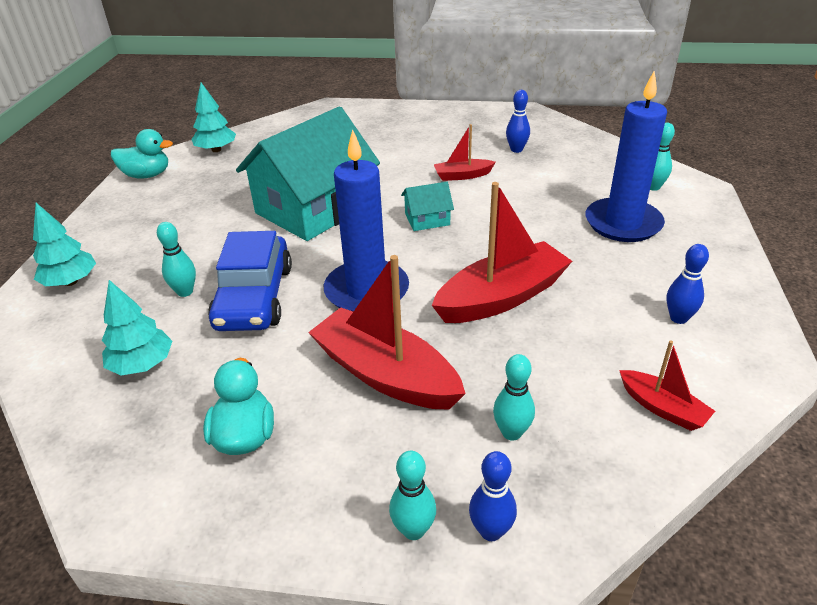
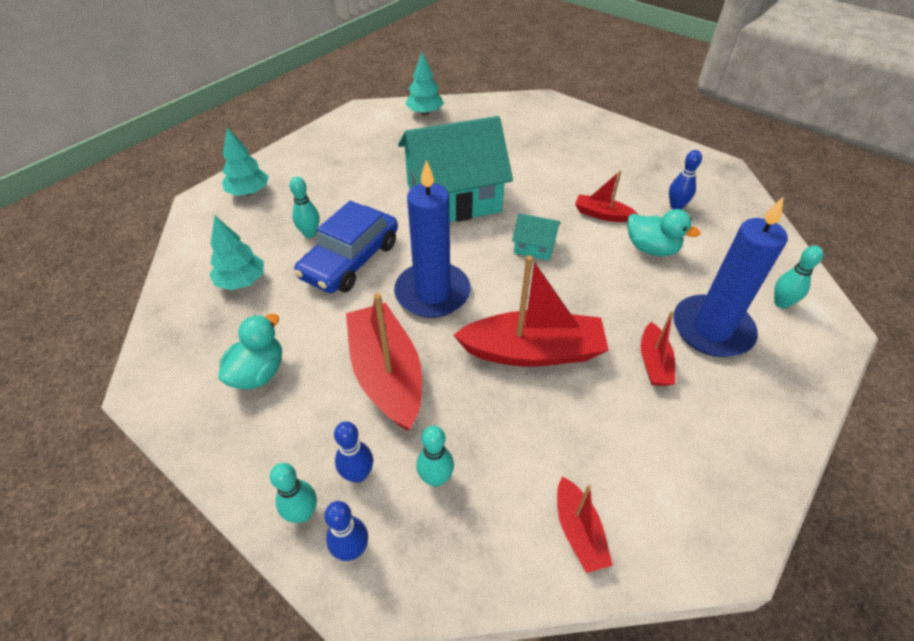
camera: 30 degrees right, 10 degrees up
(147, 175) = (360, 118): turquoise duck -> turquoise duck (651, 249)
(603, 264) = (653, 362): none -> red boat
(678, 318) = (675, 454): blue bowling pin -> blue bowling pin (358, 474)

